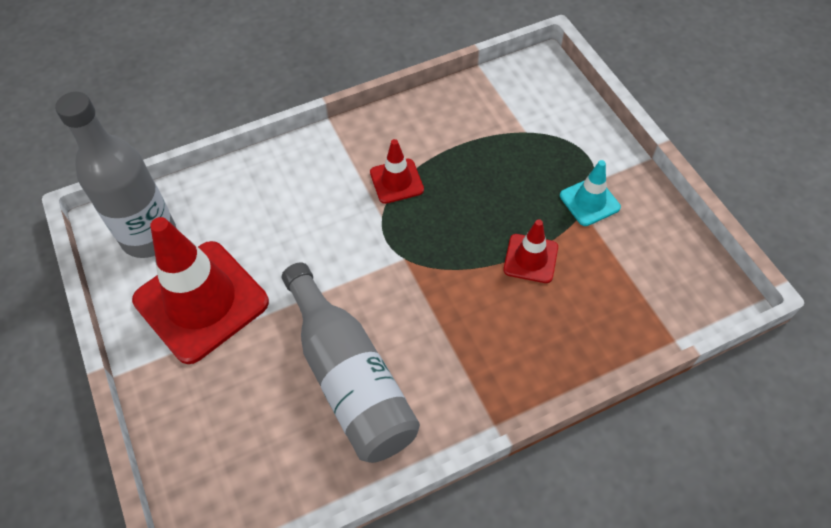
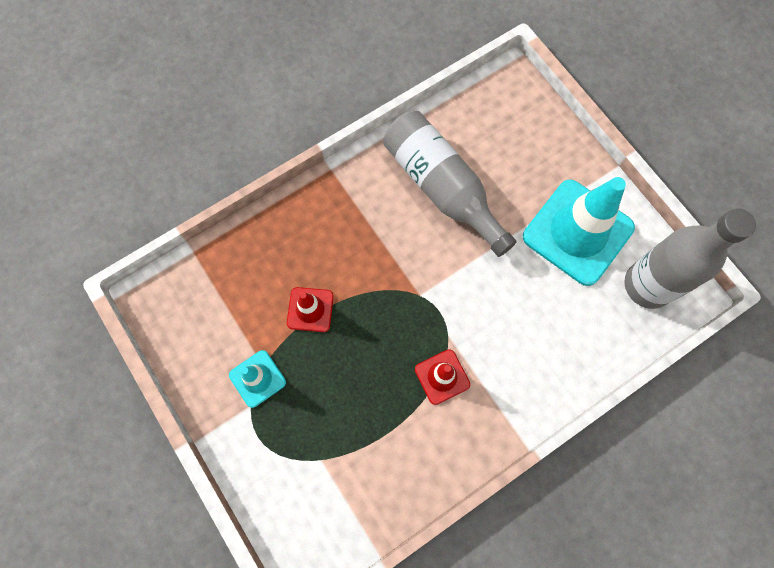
camera: 170 degrees right, 15 degrees up
(201, 301) = (577, 232): red traffic cone -> turquoise traffic cone

